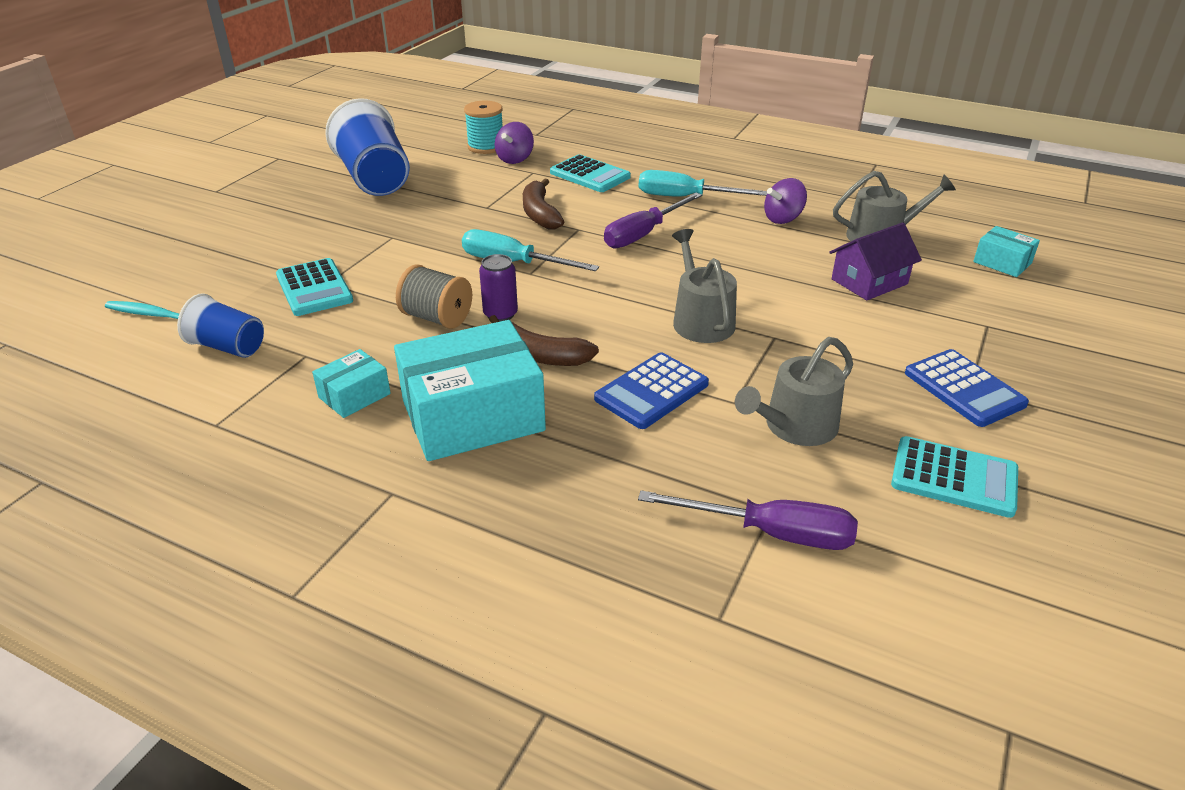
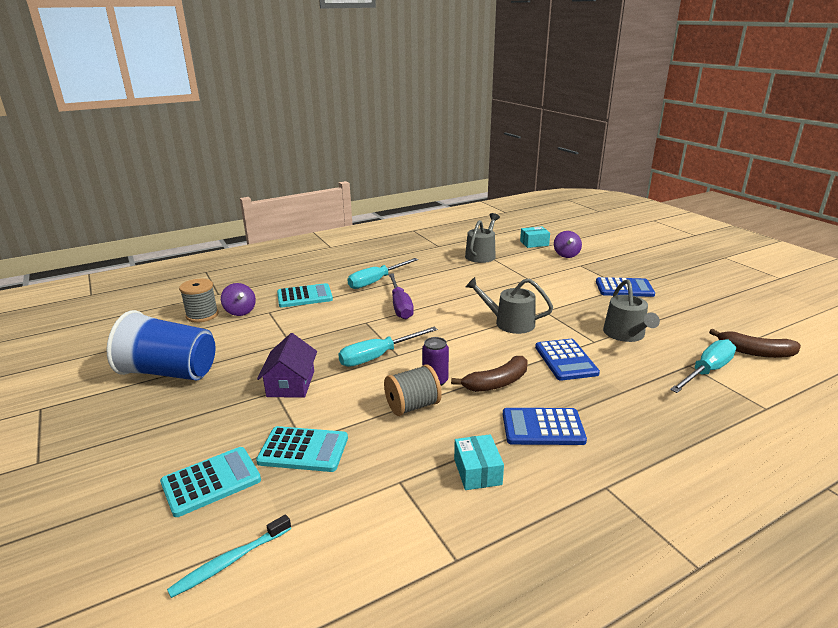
camera: 55 degrees left, 10 degrees down
(228, 347) = (342, 523): blue cup -> none
(473, 416) = (542, 427): turquoise box -> blue calculator
(486, 146) = (202, 315): turquoise spool -> grey spool
(540, 214) = (328, 327): brown banana -> brown banana (755, 352)
(770, 533) = (706, 371): purple screwdriver -> turquoise screwdriver
(783, 219) = (435, 268): purple spinning top -> purple spinning top (566, 255)
(869, 281) = (519, 272): purple house -> purple house (290, 384)
(954, 477) = (687, 315): turquoise calculator -> turquoise calculator (211, 481)

